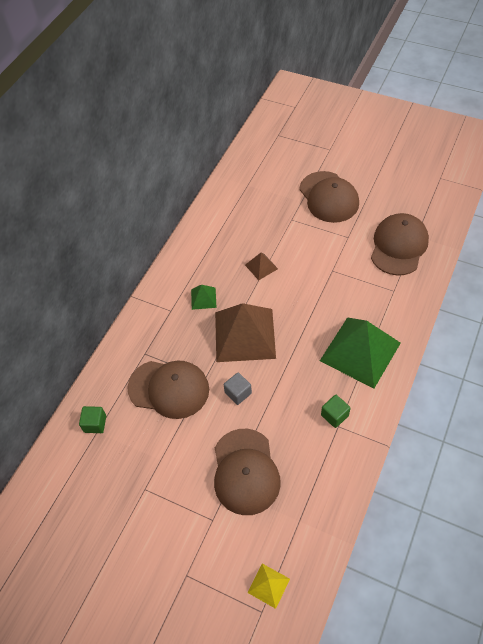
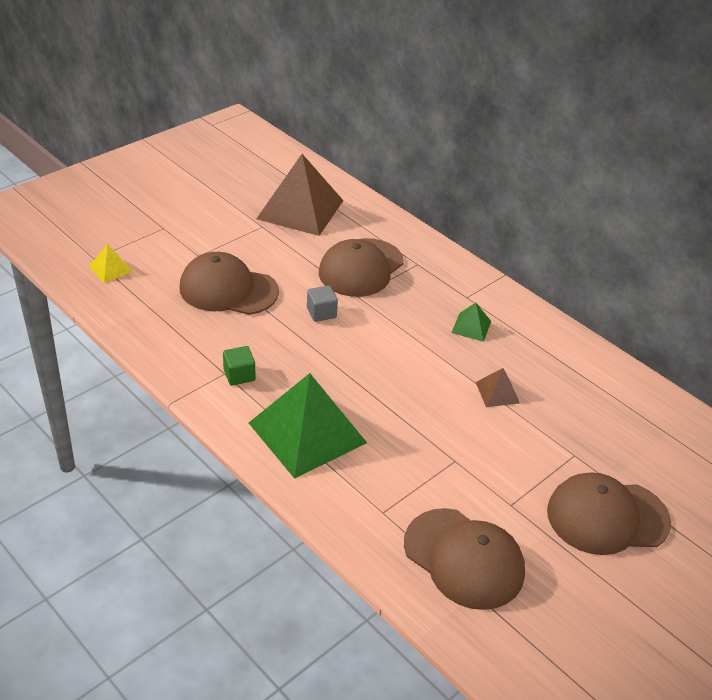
camera: 105 degrees right, 15 degrees down
(95, 424) = (353, 214): green cube -> none
(245, 334) = (396, 343): brown pyramid -> brown pyramid (300, 209)

